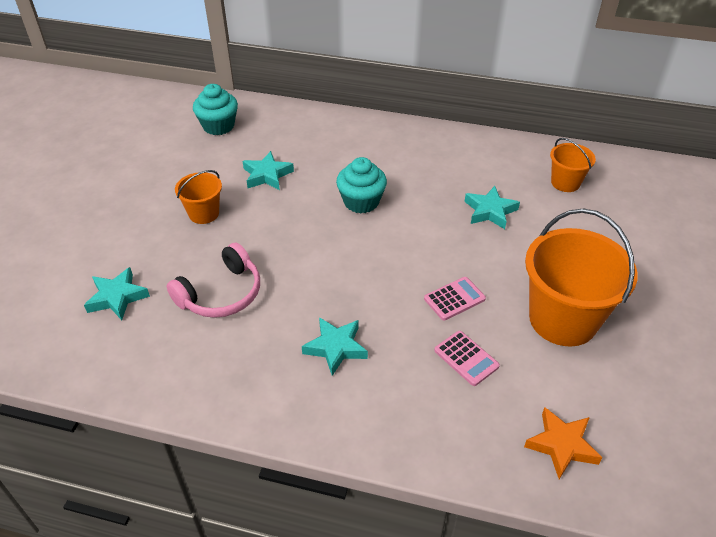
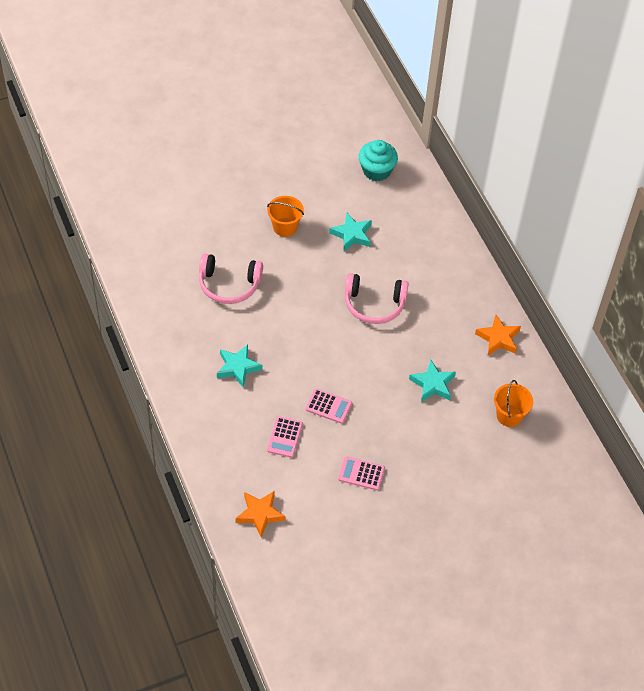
camera: 50 degrees right, 10 degrees up
(117, 297) = (183, 237): turquoise star -> none
(361, 202) = (374, 304): turquoise cupcake -> pink headphones
(474, 148) = (498, 338): none -> orange star
(563, 319) = (361, 474): orange bucket -> pink calculator

